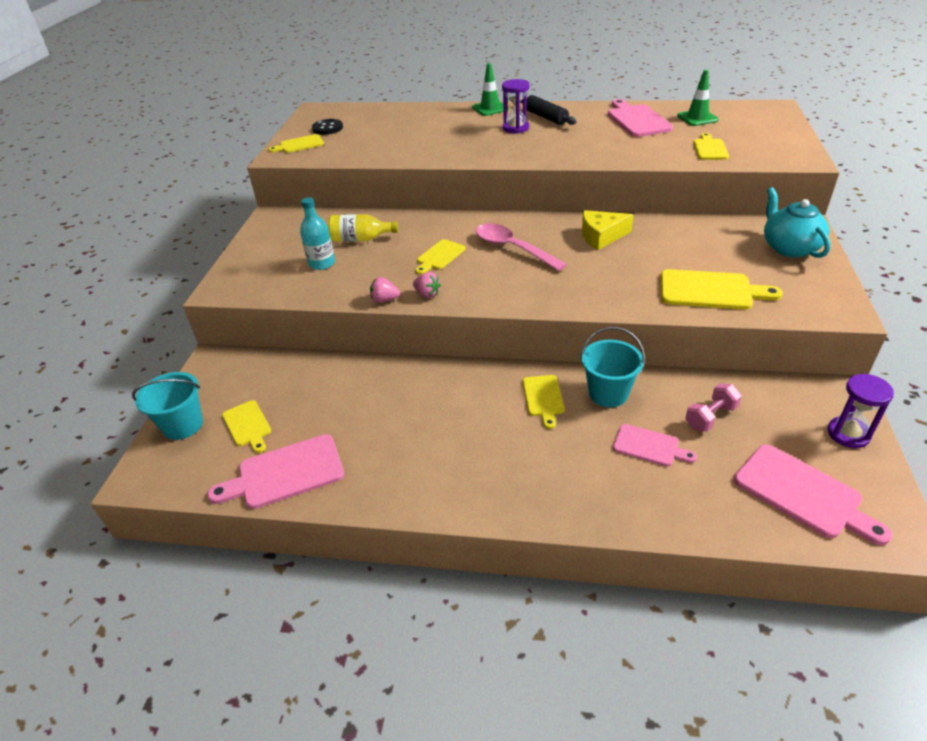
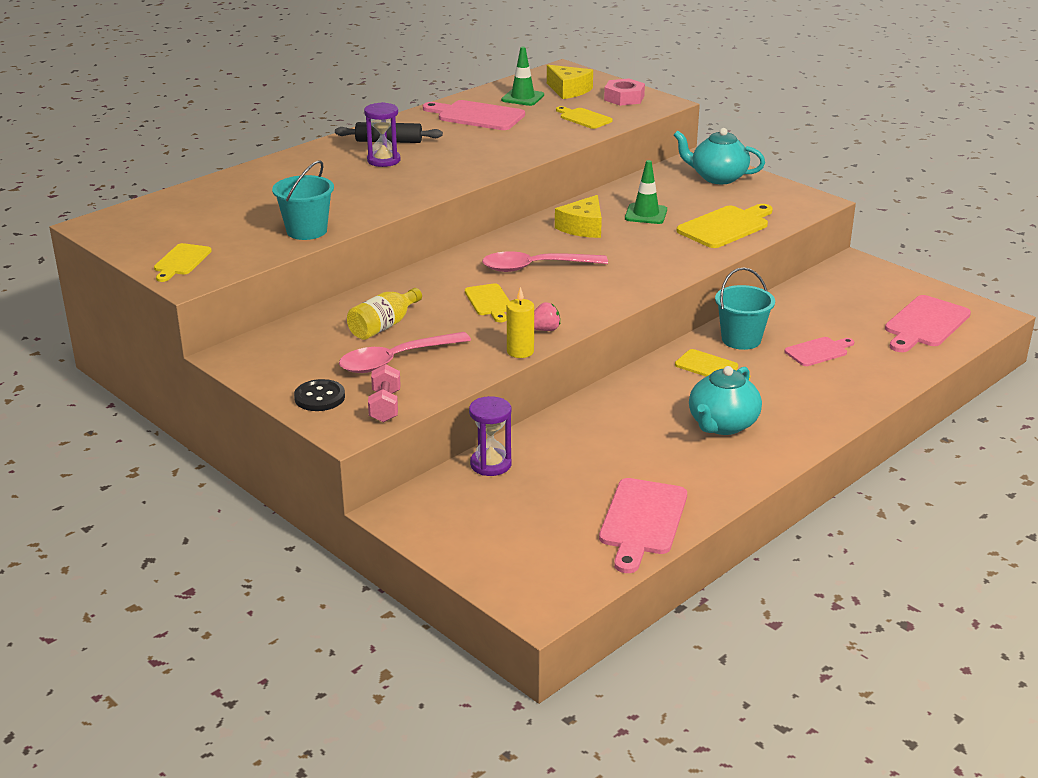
camera: 55 degrees left, 10 degrees down
(183, 425) = (488, 560): turquoise bucket -> turquoise bucket (306, 231)
(247, 425) = (543, 521): yellow cutting board -> none
(322, 263) = (395, 360): turquoise bottle -> pink spoon
(327, 128) = (170, 235): black button -> black button (319, 397)
(384, 300) = (520, 351): pink strawberry -> yellow candle
(463, 448) = (722, 425): none -> turquoise teapot
(490, 108) = (311, 153): green traffic cone -> green traffic cone (646, 214)
(710, 417) = (818, 316): pink dumbbell -> pink dumbbell (385, 406)
(745, 124) = (569, 90): none -> yellow cheese
(778, 145) = (624, 98): none -> pink nut
(802, 493) = (925, 324): pink cutting board -> pink cutting board turned 135 degrees clockwise
(848, 434) = (893, 282): purple hourglass -> purple hourglass (490, 464)

